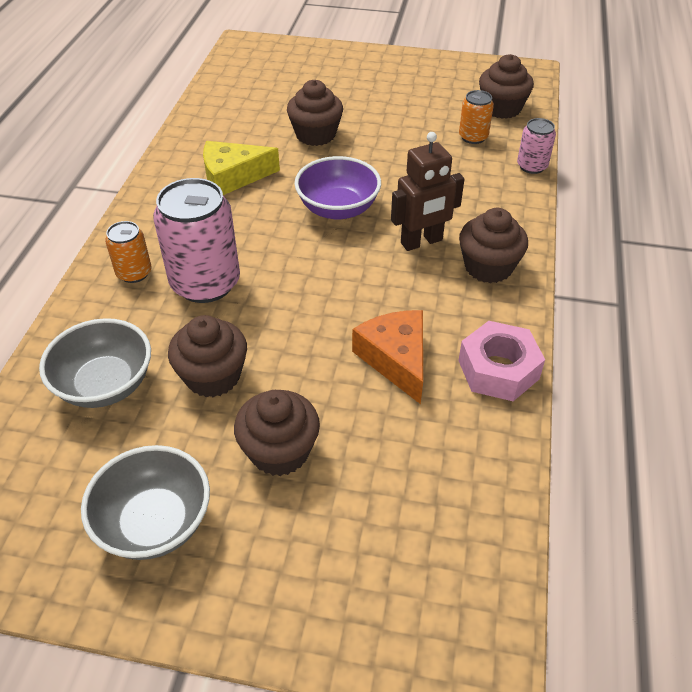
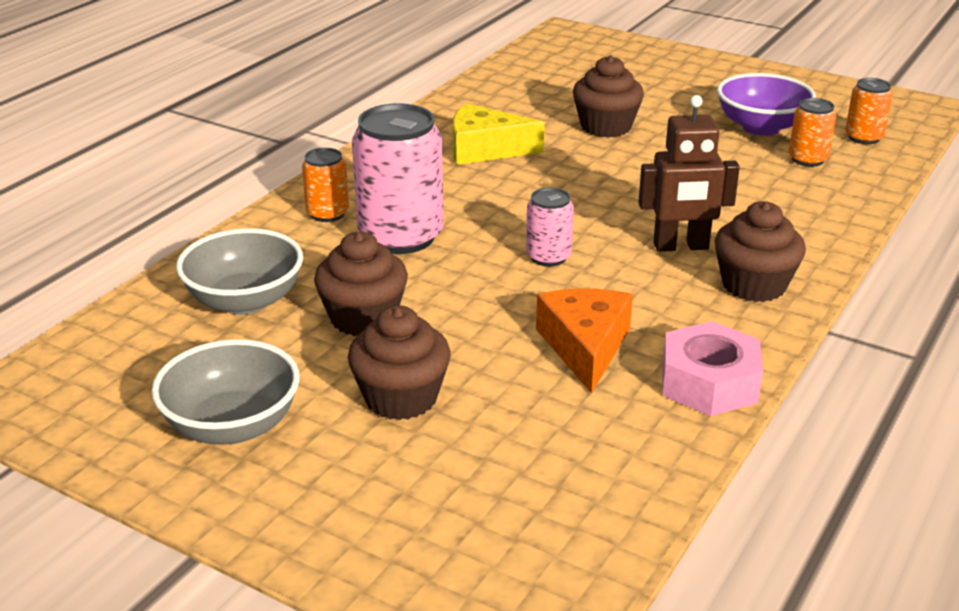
camera: 20 degrees right, 15 degrees down
(338, 209) = (594, 198): purple bowl -> purple bowl (761, 127)
(501, 108) = (863, 137): brown cupcake -> orange can
(532, 166) = (871, 200): pink can -> pink can (548, 257)

